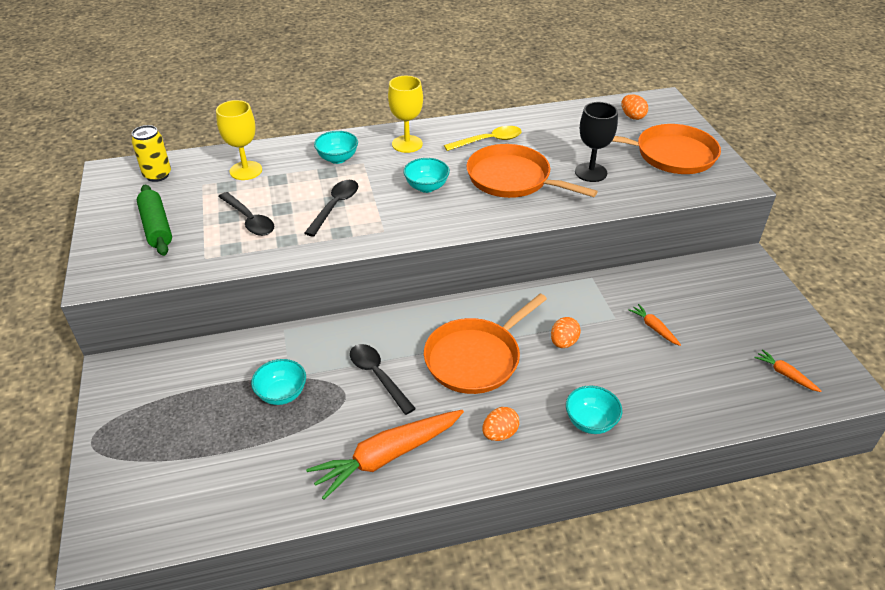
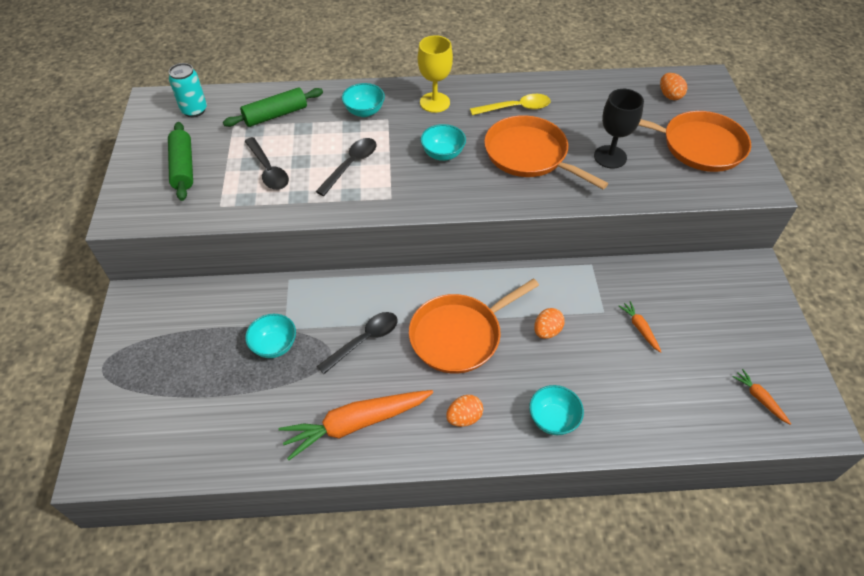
camera: 10 degrees right, 10 degrees up
(157, 175) = (194, 110): yellow can -> turquoise can
(246, 170) = (275, 115): yellow goblet -> green rolling pin
(378, 376) = (364, 340): black spoon -> black spoon turned 75 degrees clockwise

